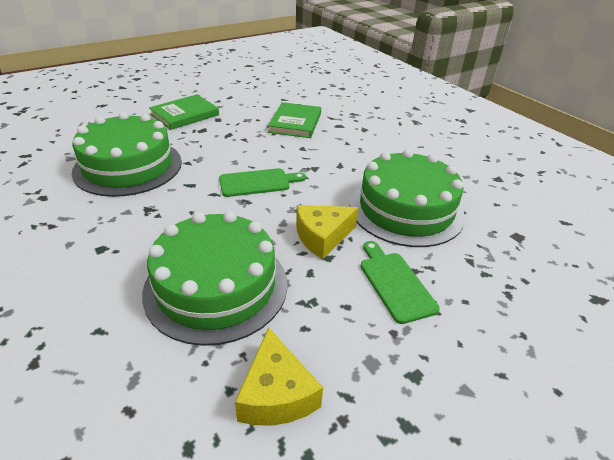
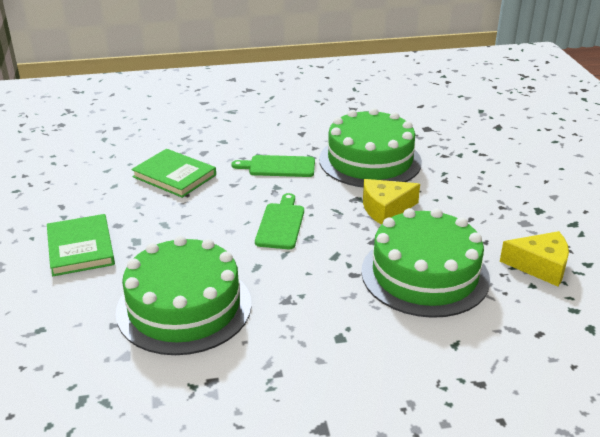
camera: 65 degrees left, 5 degrees down
(322, 237) = (385, 209): yellow cheese -> yellow cheese turned 75 degrees clockwise
(395, 283) = (455, 192): green cutting board -> green cutting board (278, 167)

